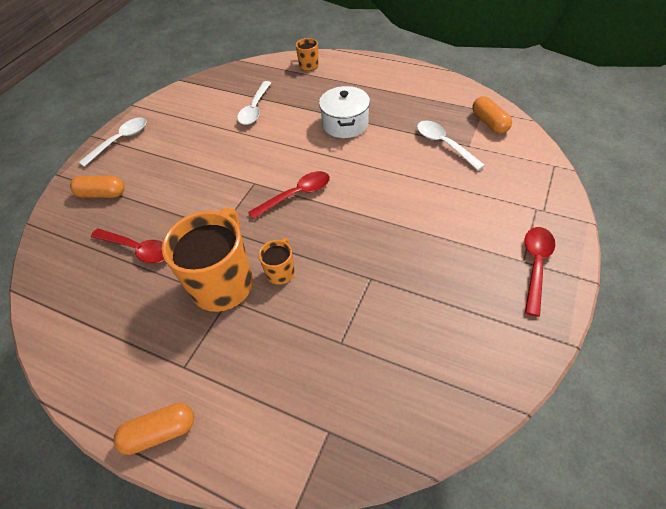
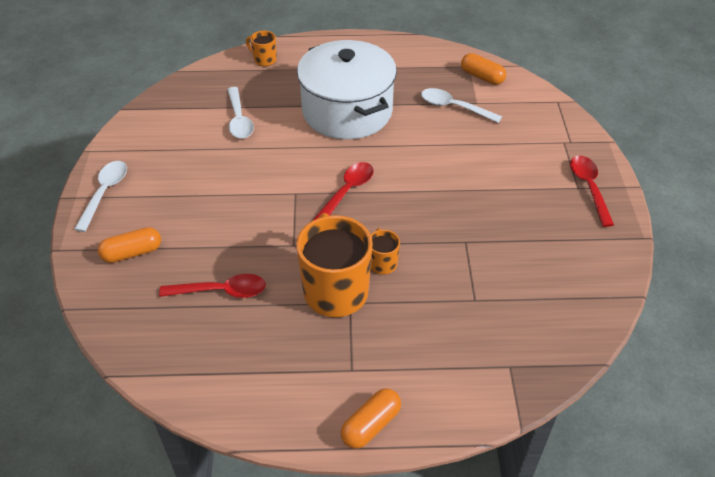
camera: 30 degrees left, 5 degrees down
(345, 124) = (347, 111): white pot -> white pot, size x1.80

